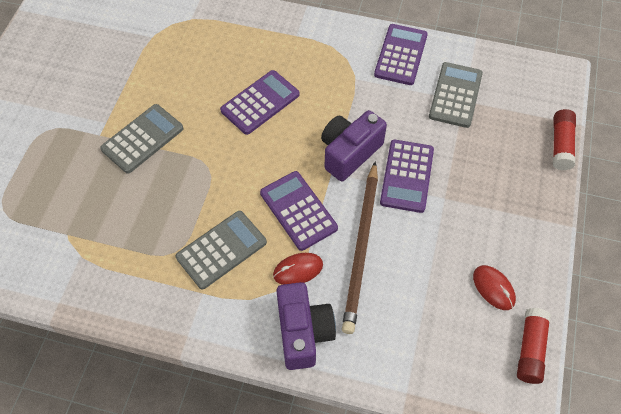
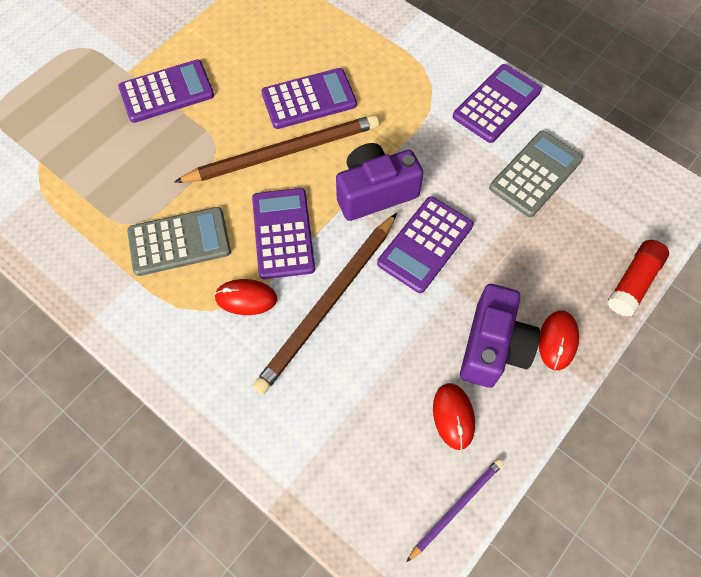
camera: 25 degrees right, 5 degrees up
(142, 139) = (167, 92): grey calculator -> purple calculator
(263, 150) = (283, 152): none -> brown pencil
(303, 332) = (213, 369): purple camera -> purple camera (493, 347)
(530, 349) = (456, 507): red glue stick -> purple pencil
(534, 205) = (558, 340): none -> red mouse

